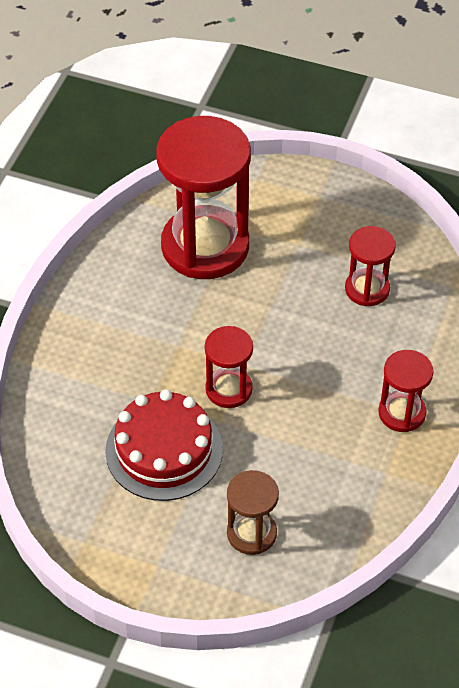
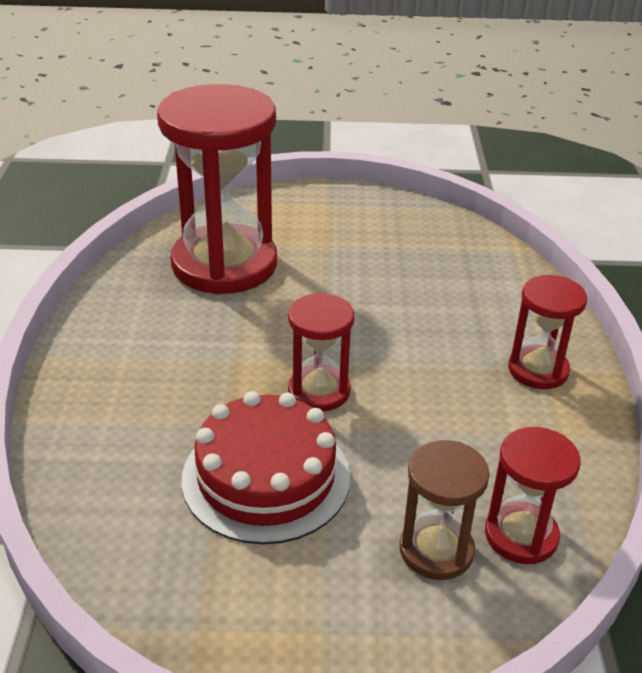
camera: 20 degrees left, 15 degrees down
(367, 289) = (425, 268): red hourglass -> red hourglass (521, 535)

